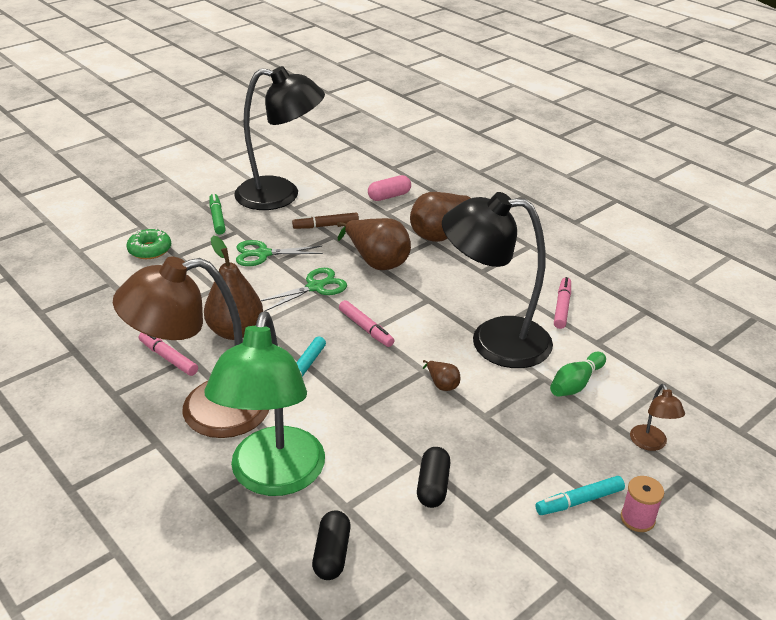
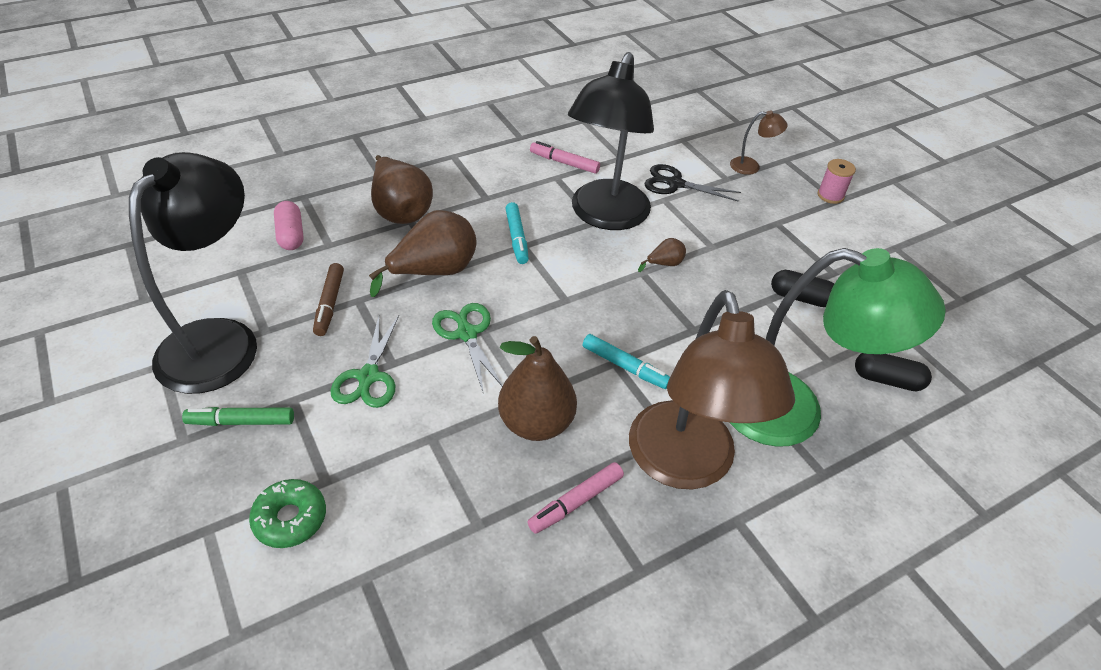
camera: 80 degrees left, 10 degrees up
(366, 328) = (562, 303): pink marker -> none
(575, 384) = (675, 184): green bowling pin -> black scissors
(579, 501) = (814, 219): turquoise marker -> turquoise marker (516, 238)

